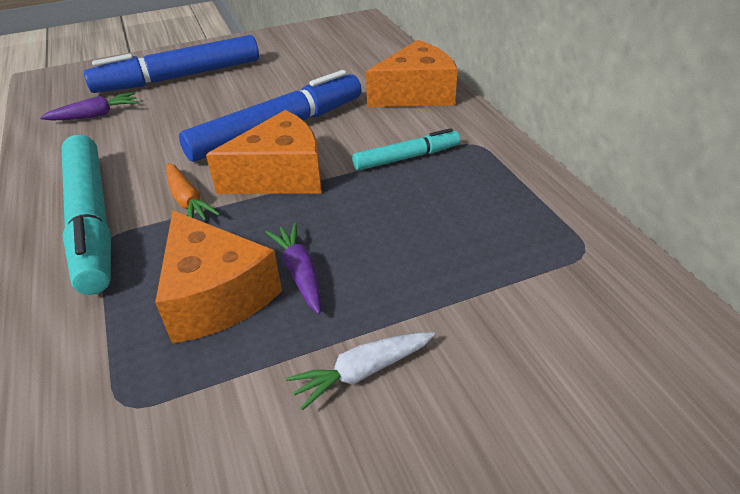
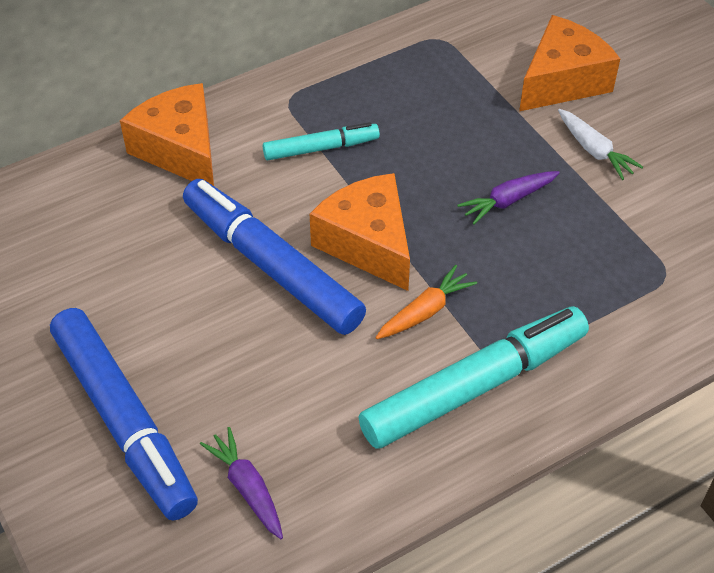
camera: 100 degrees left, 10 degrees up
(215, 296) = (549, 250): orange cheese -> orange cheese (562, 81)
(406, 157) = (321, 148): turquoise marker -> turquoise marker turned 105 degrees clockwise

